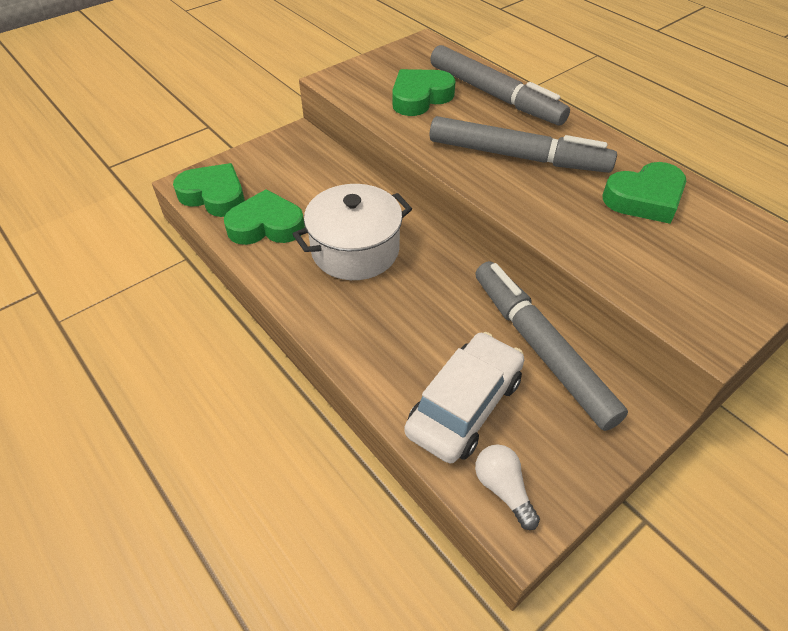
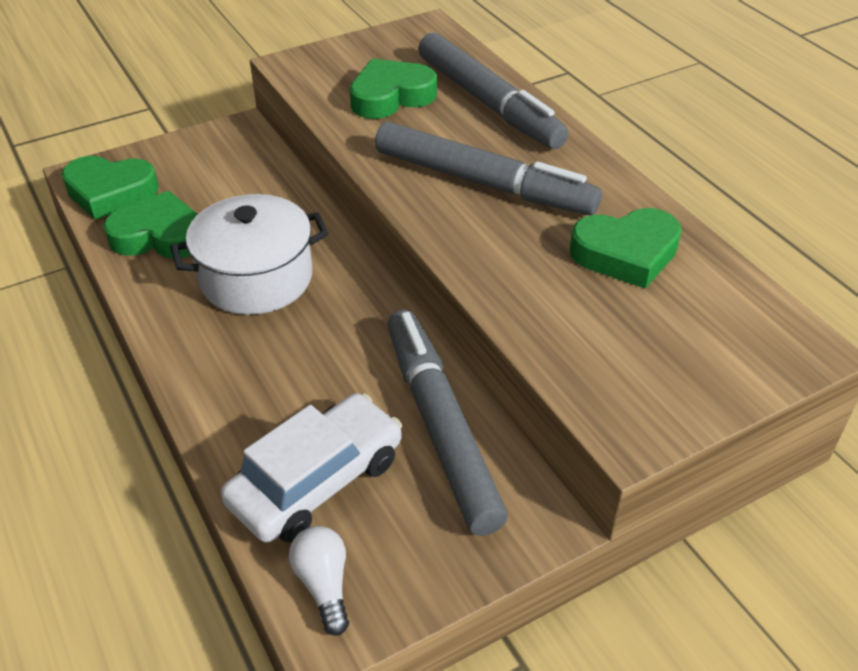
camera: 10 degrees right, 5 degrees down
(214, 195) = (110, 192): green heart -> green heart turned 150 degrees clockwise

